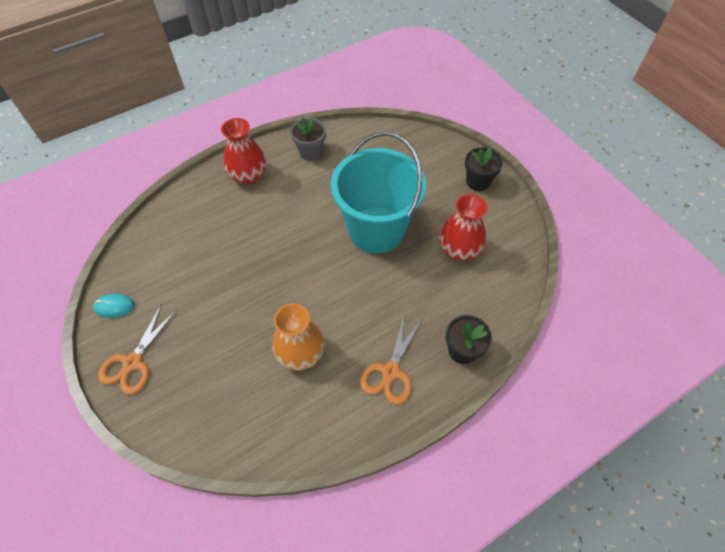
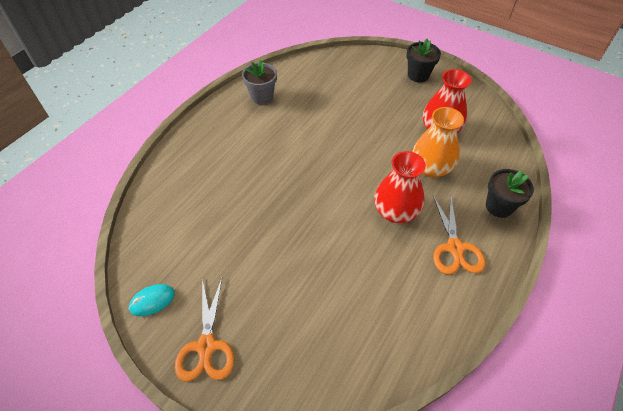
camera: 25 degrees left, 5 degrees down
(248, 175) = (216, 134): red vase -> red vase (395, 212)
(300, 353) = (367, 265): orange vase -> orange vase (431, 168)
(376, 229) = (362, 139): turquoise bucket -> none

